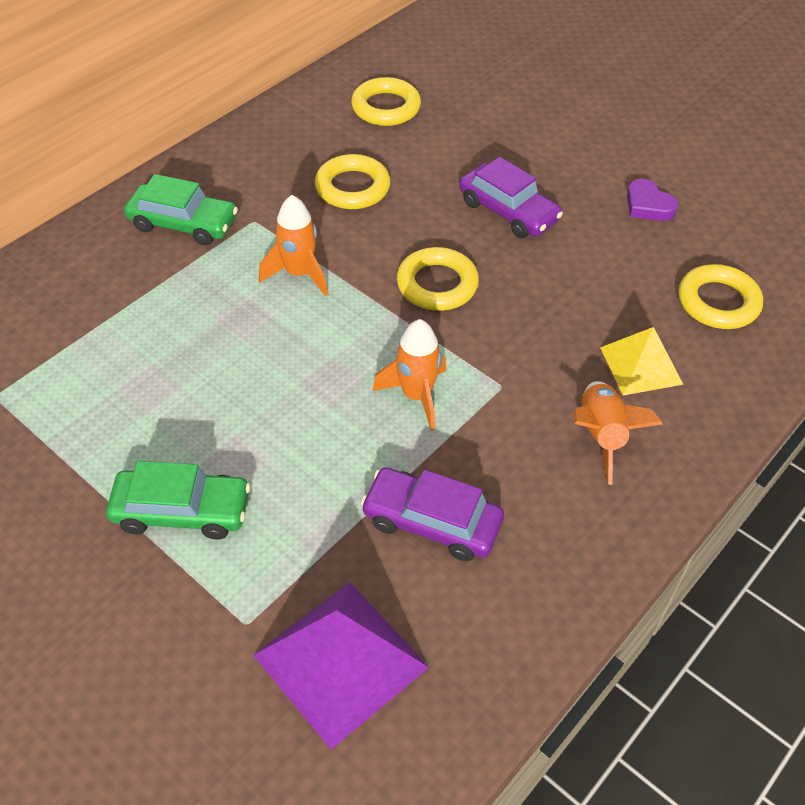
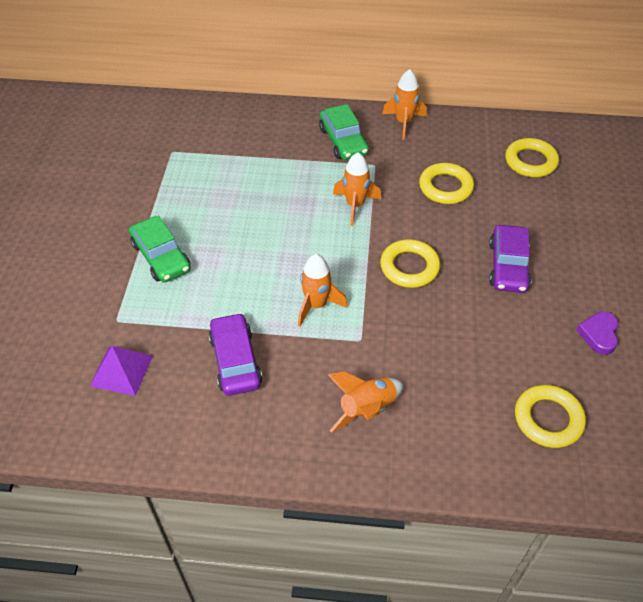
camera: 55 degrees right, 0 degrees up
(216, 159) = (403, 123): none -> orange rocket
(340, 661) = (121, 370): purple pyramid -> purple pyramid, size x0.63
(641, 365) = (445, 402): yellow pyramid -> none

